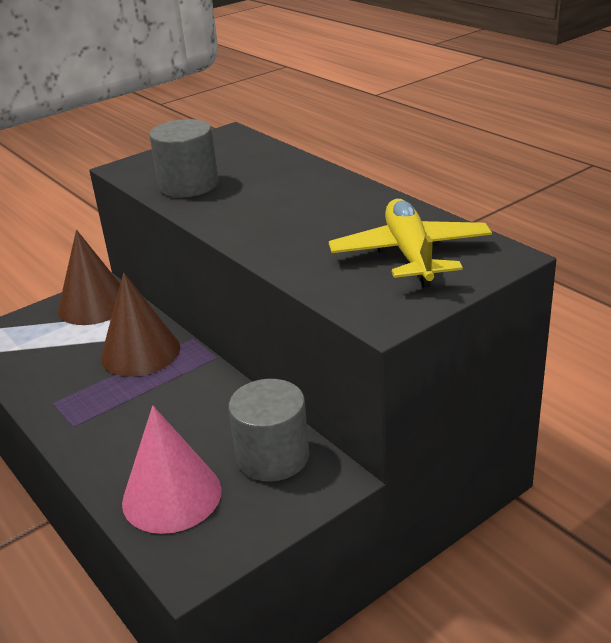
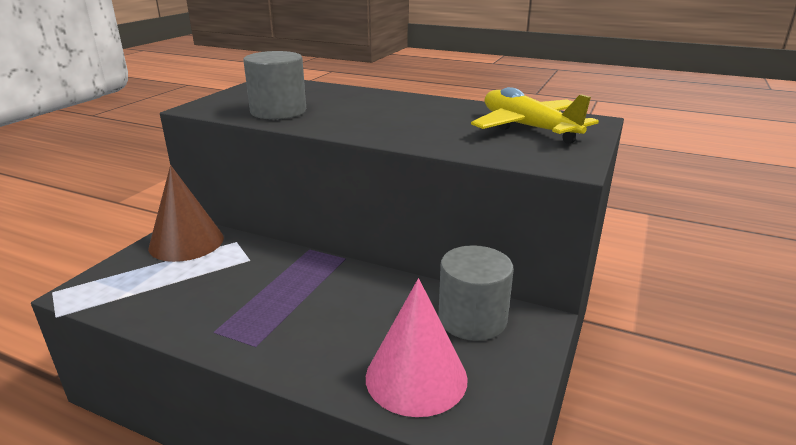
camera: 30 degrees left, 5 degrees down
(140, 352) = (269, 269): brown cone -> none

